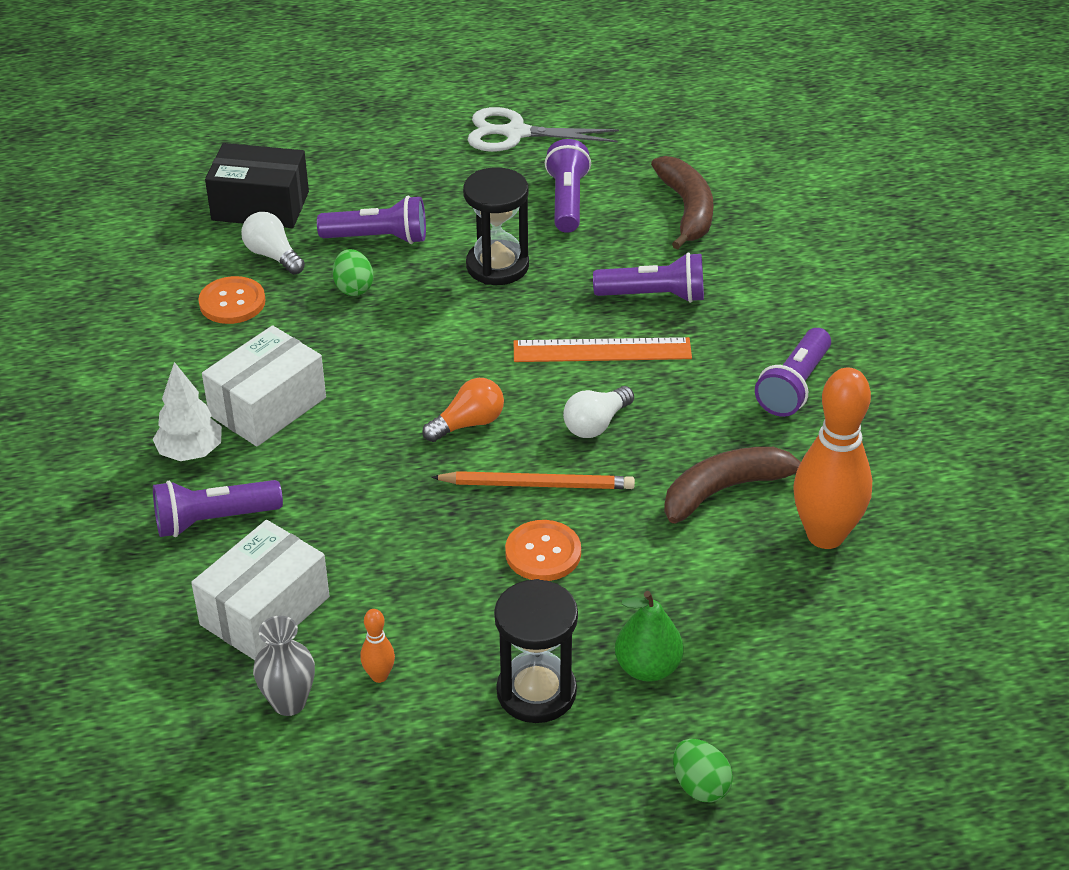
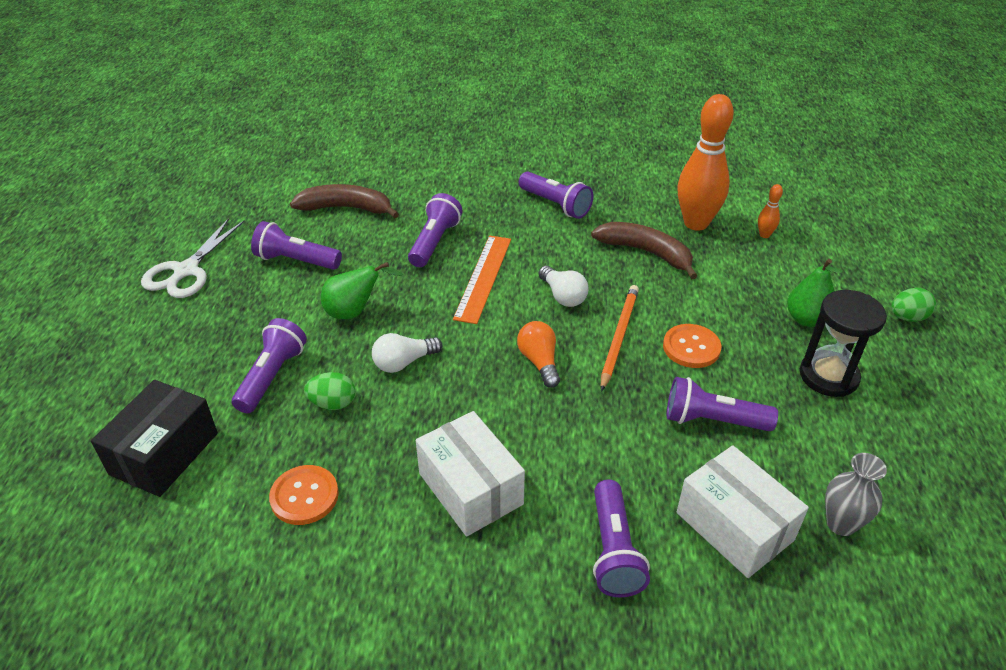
camera: 75 degrees left, 0 degrees up
(190, 453) = (515, 558): white tree -> none
(273, 255) = (250, 454): white light bulb -> white light bulb (404, 362)
(379, 676) = (812, 460): orange bowling pin -> orange bowling pin (764, 235)
(419, 582) = (713, 420): none -> purple flashlight
(497, 266) = (354, 312): black hourglass -> green pear
(726, 490) = (646, 252): brown banana -> brown banana turned 135 degrees clockwise

